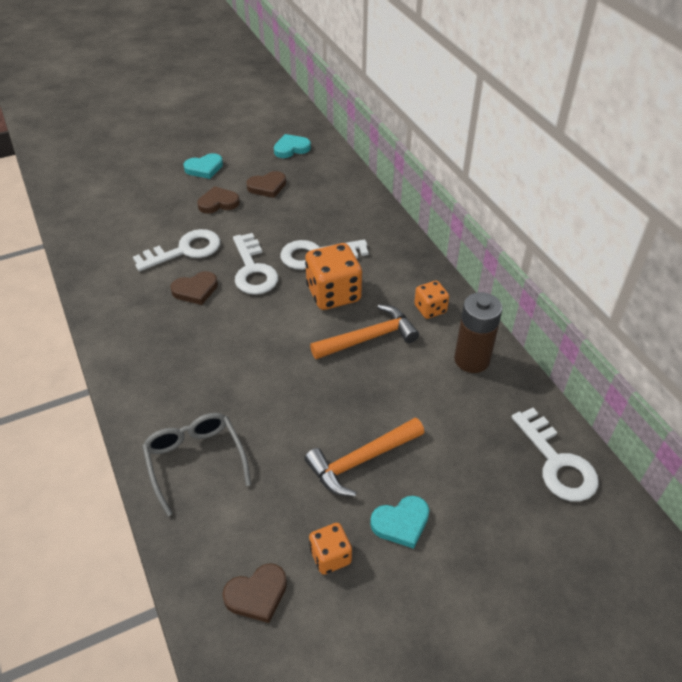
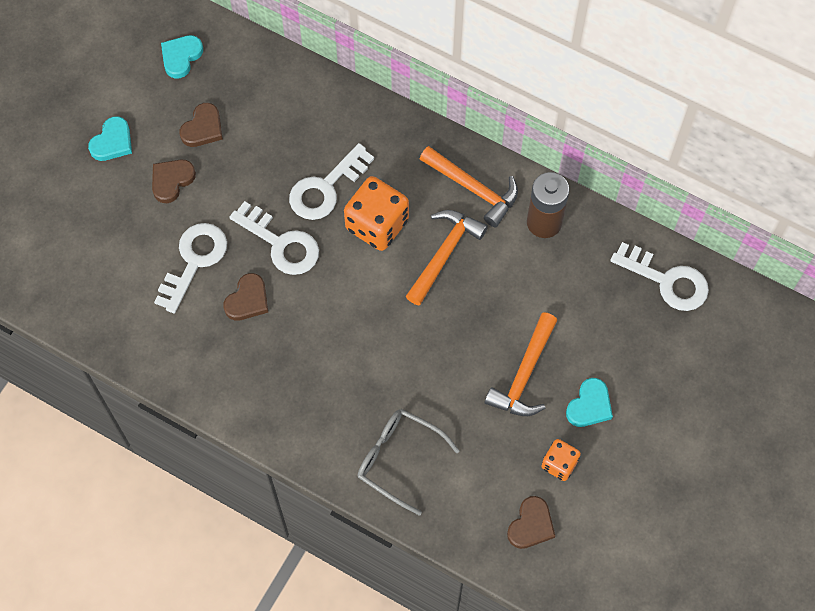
camera: 35 degrees left, 20 degrees up
(430, 309) = (474, 189): orange dice -> orange hammer

